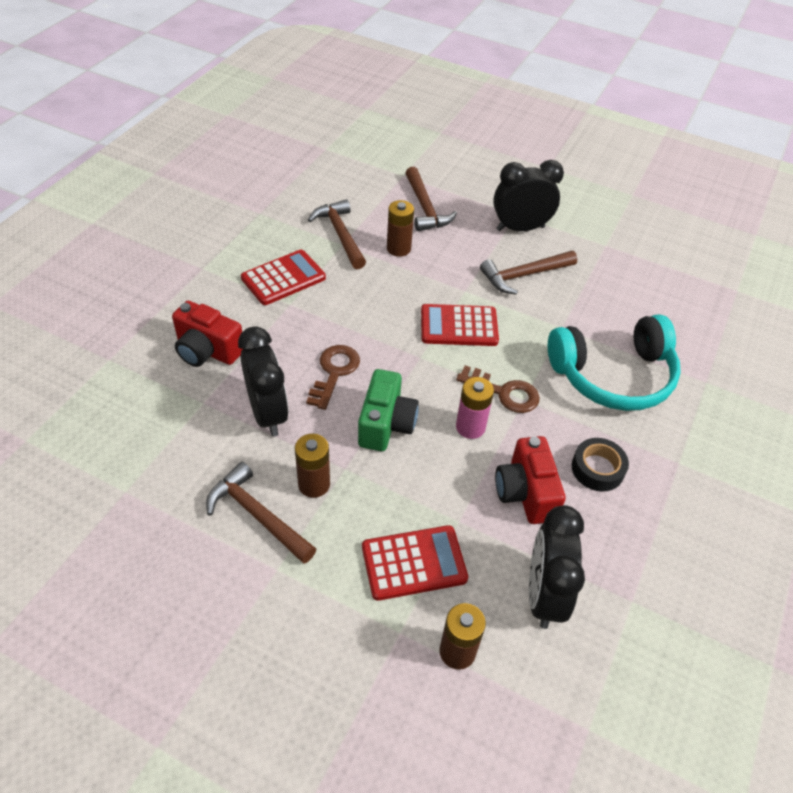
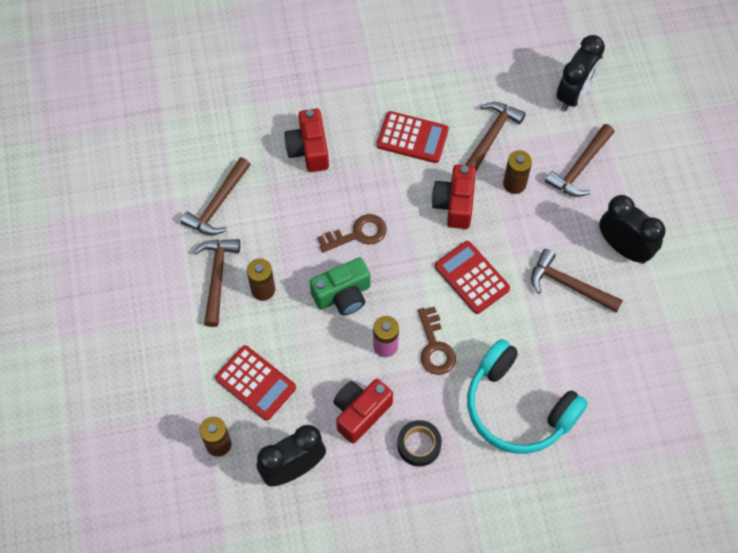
camera: 55 degrees right, 15 degrees up
(177, 458) = (218, 204): none -> brown hammer
(268, 413) = (291, 223): black clock -> black clock (574, 94)
(377, 293) = (454, 204): none -> red camera

